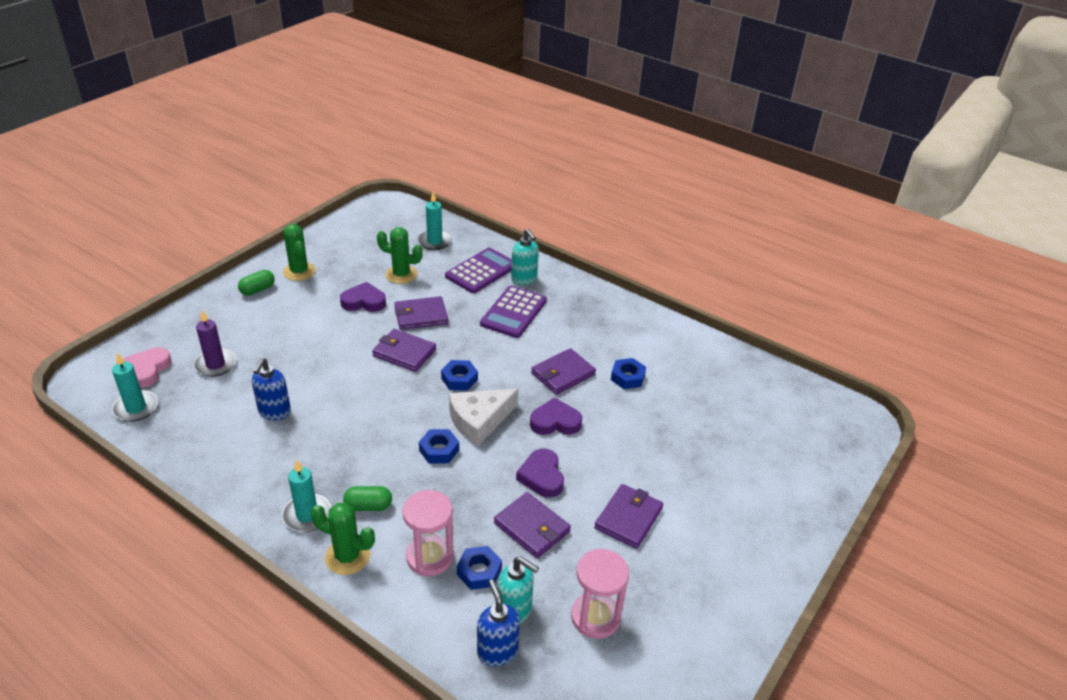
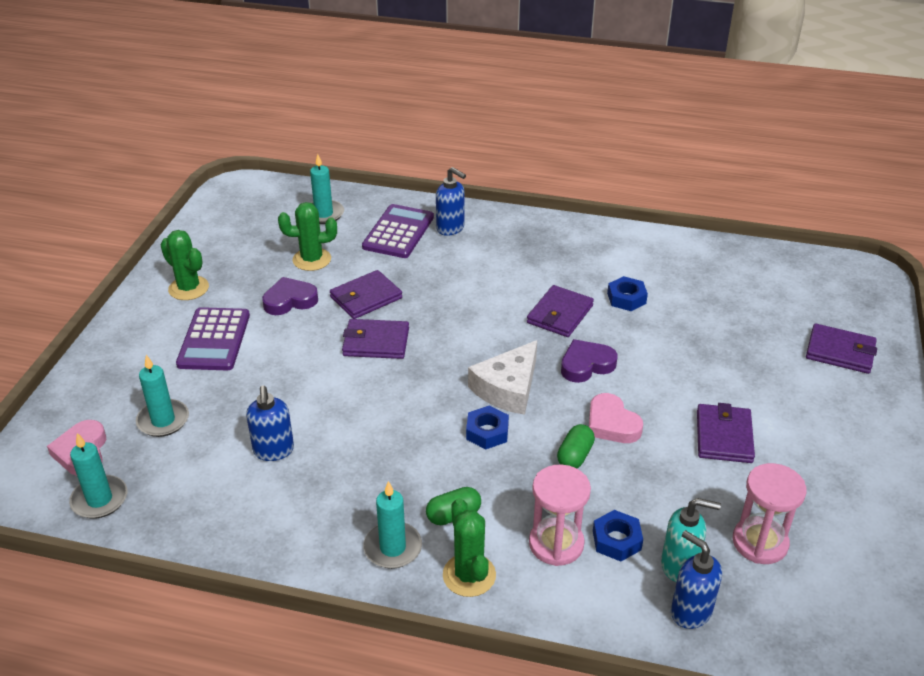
camera: 20 degrees left, 0 degrees up
(215, 364) = (163, 420): purple candle -> turquoise candle
(257, 290) = (153, 322): green capsule -> green capsule (575, 456)
(347, 557) = (469, 575): green cactus -> green cactus turned 75 degrees clockwise
(459, 379) = (456, 352): blue nut -> none
(513, 312) = (464, 266): purple calculator -> purple calculator (214, 340)
(524, 279) = (450, 228): turquoise soap dispenser -> blue soap dispenser
(532, 527) = (638, 478): purple wallet -> purple wallet (840, 352)
(542, 476) = (611, 424): purple heart -> pink heart

